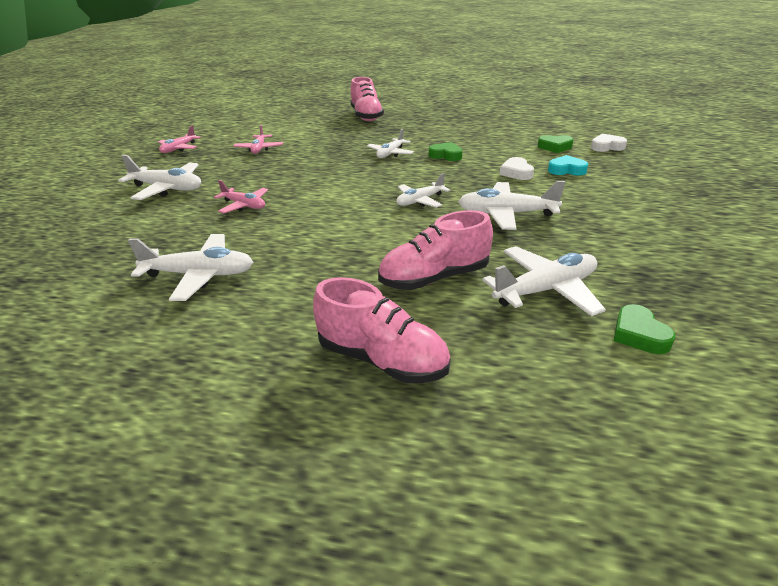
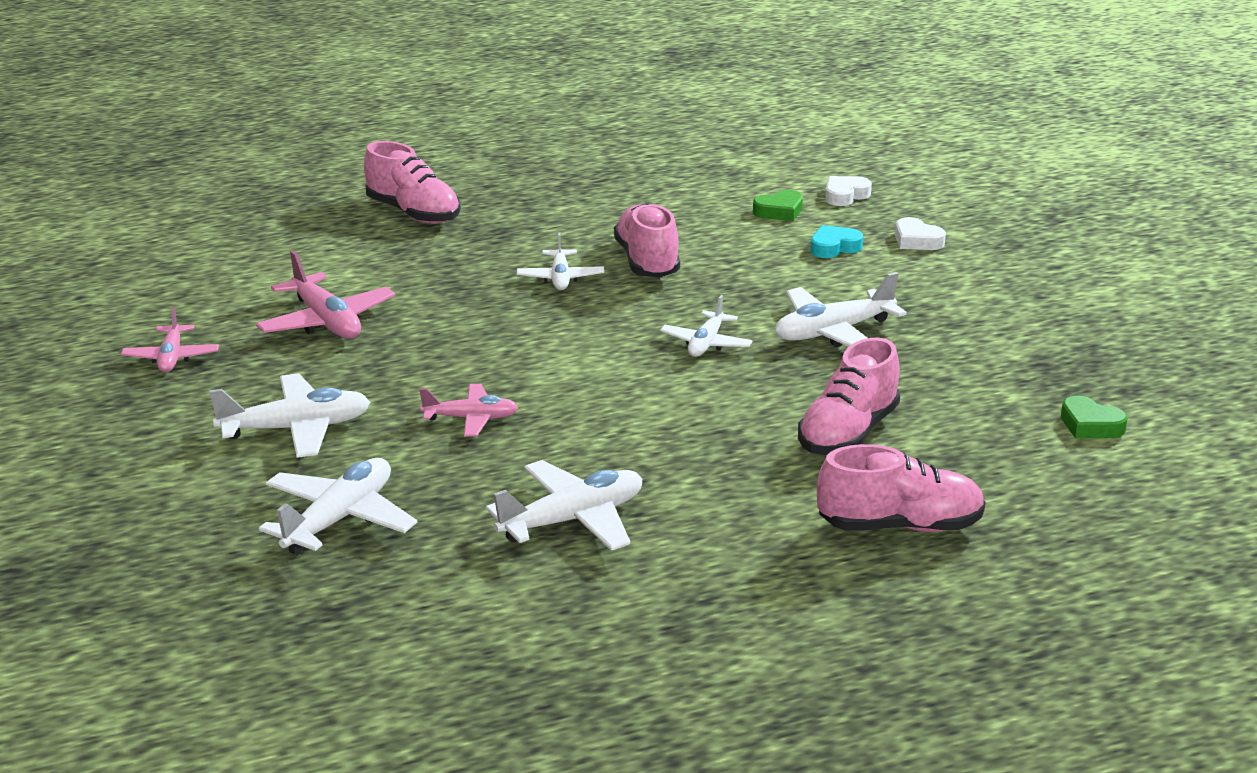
camera: 35 degrees left, 5 degrees down
(259, 149) = (326, 321): pink plane -> pink plane, size x1.58
(446, 155) = (647, 262): green heart -> pink shoe
(516, 173) = (776, 267): white heart -> white heart (916, 240)
(545, 290) = (970, 410): white plane -> white plane (339, 519)

